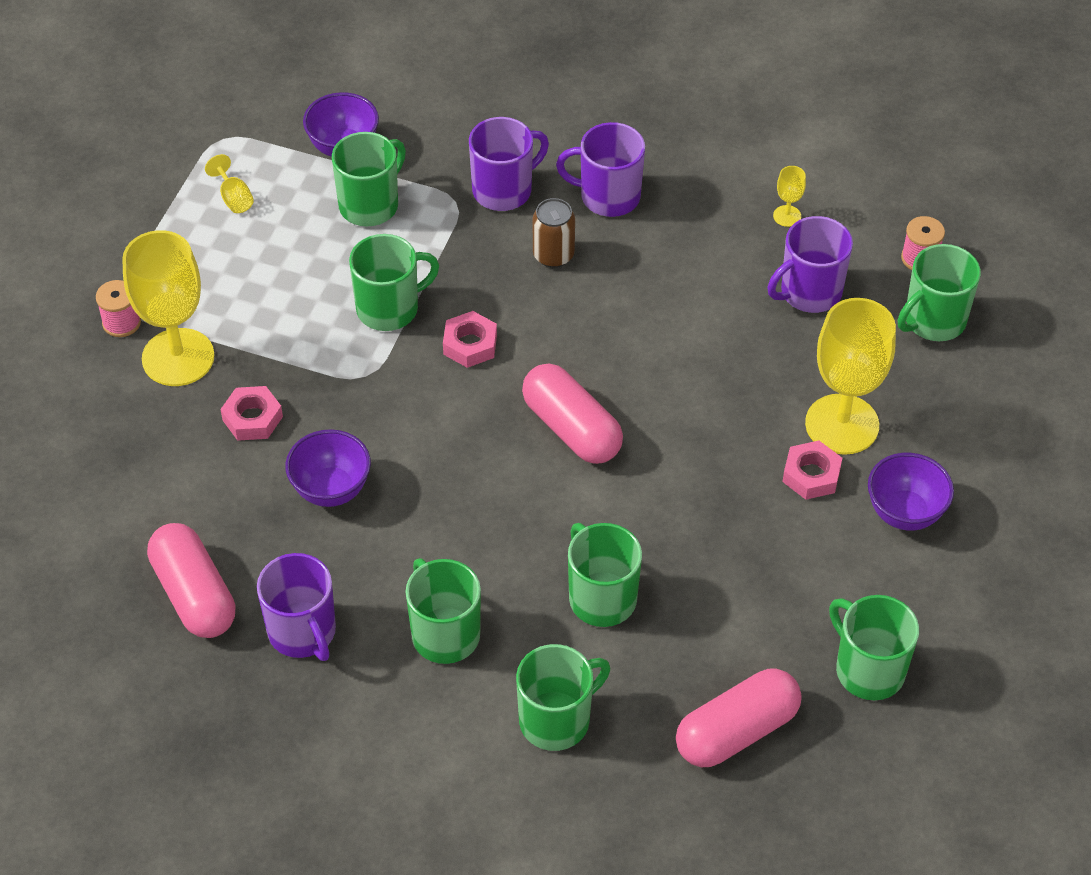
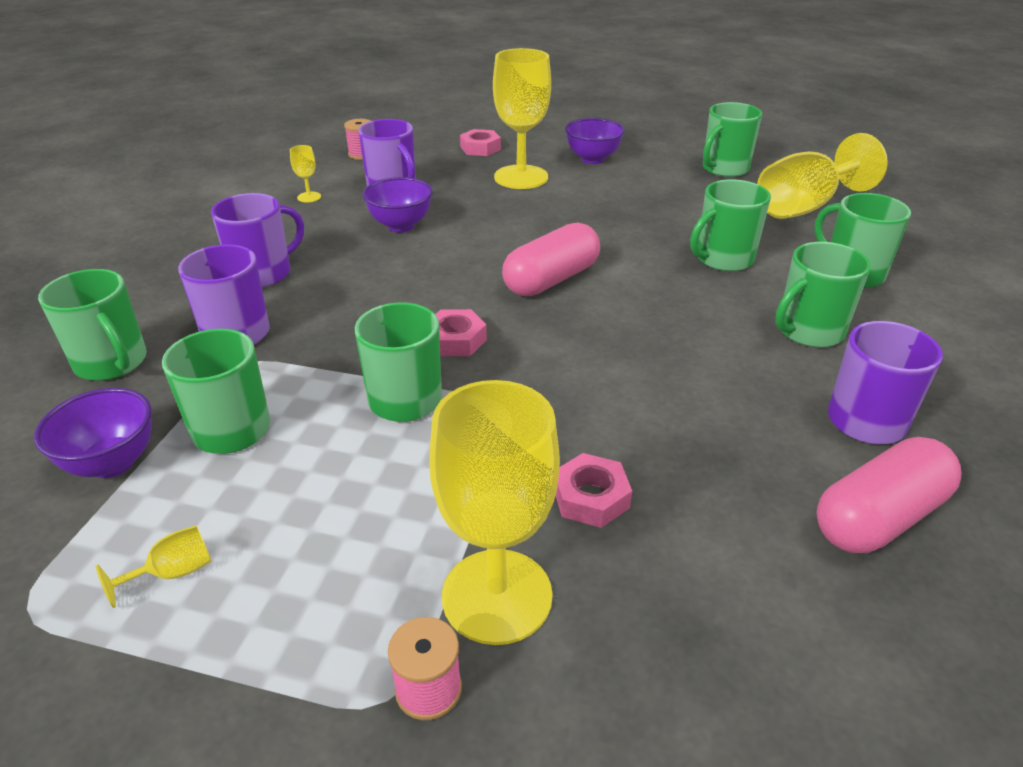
camera: 95 degrees left, 15 degrees down
(331, 490) = (675, 418): purple bowl -> purple bowl (401, 226)
(553, 255) = (336, 299): brown can -> none
(608, 196) = (263, 273): purple mug -> purple mug turned 135 degrees counterclockwise
(736, 731) = (804, 207): pink capsule -> yellow goblet
(811, 475) = (570, 186): pink nut -> pink nut (480, 148)
(933, 320) = (421, 151): green mug -> green mug (112, 363)

